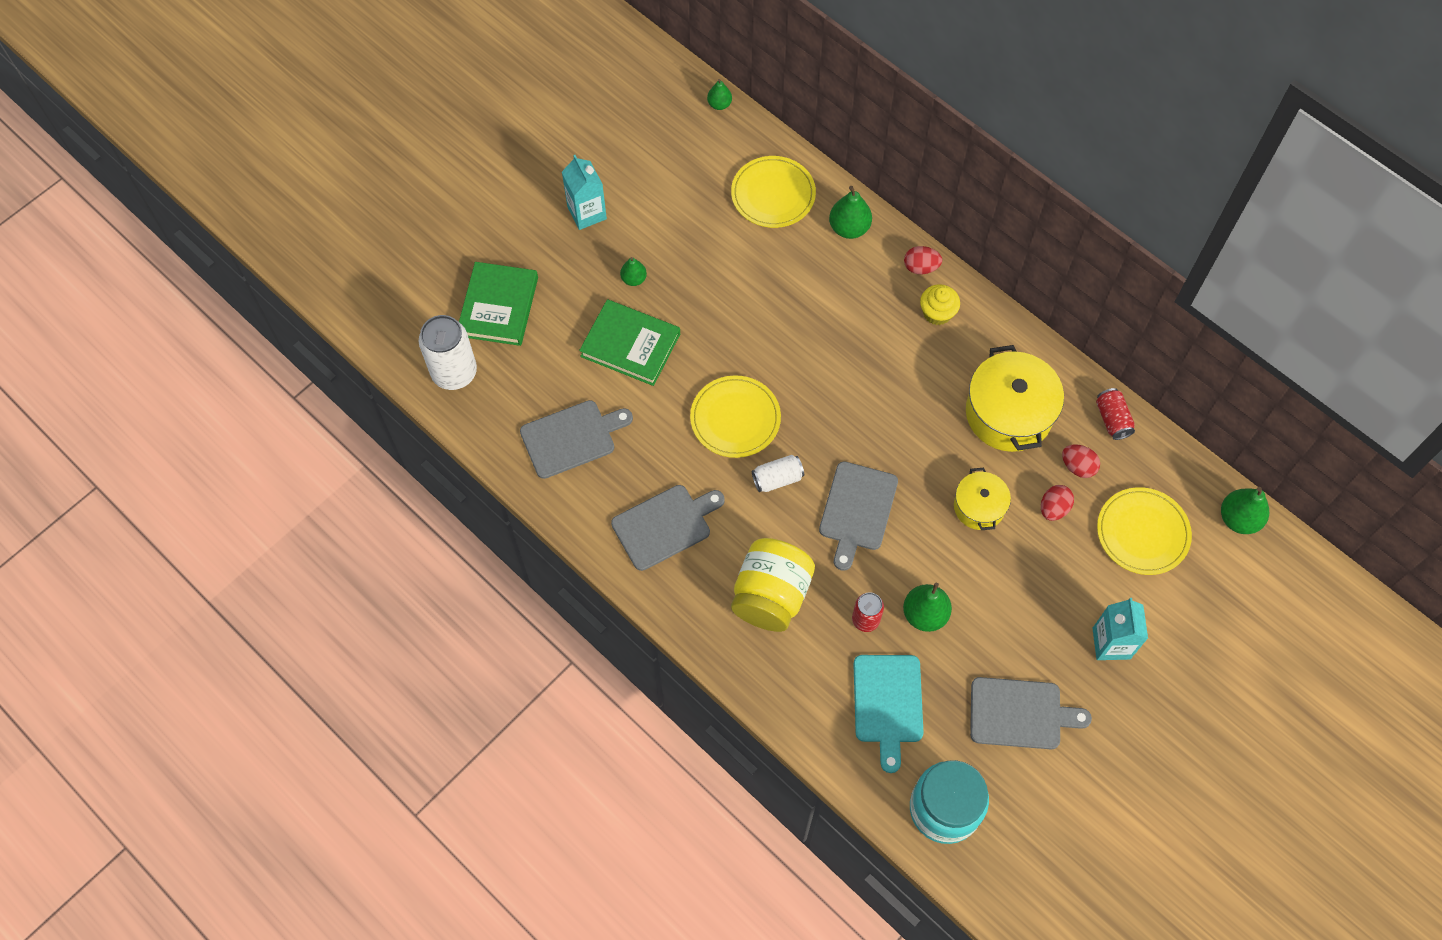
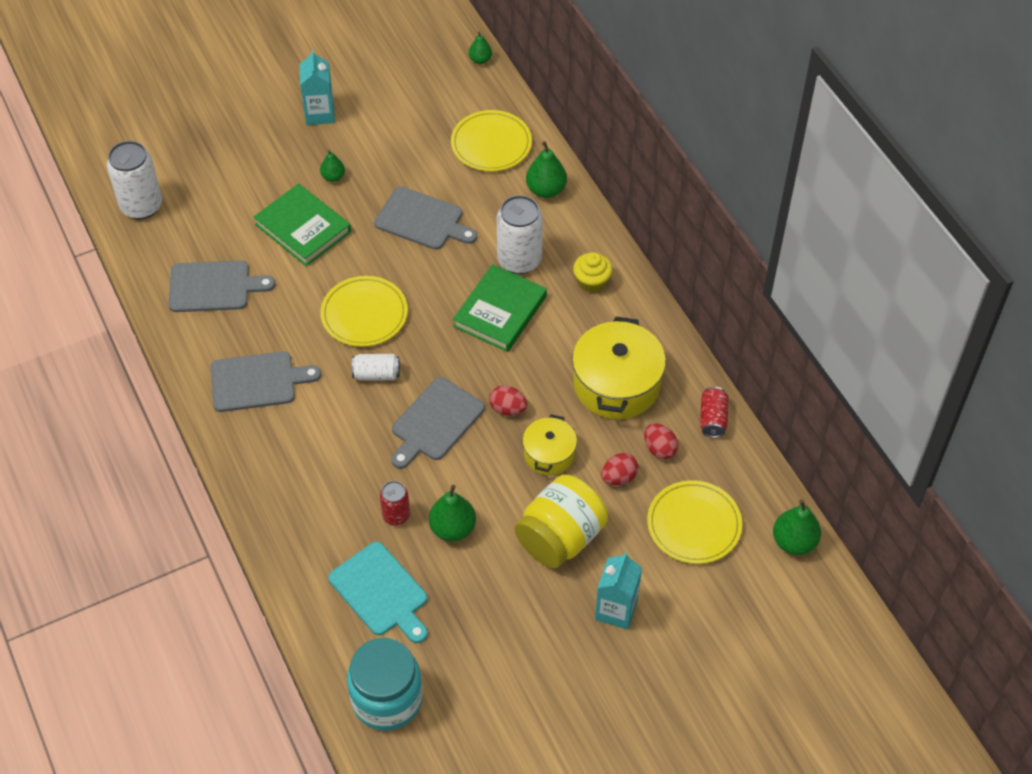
camera: 20 degrees right, 10 degrees down
(498, 306) = (206, 165): green book -> green book (500, 311)
(771, 595) = (321, 468): yellow jar -> yellow jar (560, 538)
(858, 312) = (519, 260): none -> white can
(887, 703) = (380, 592): turquoise cutting board -> turquoise cutting board turned 60 degrees counterclockwise
(920, 267) = (595, 240): red egg -> red egg (508, 409)
(1020, 714) = (499, 642): grey cutting board -> grey cutting board (422, 220)

